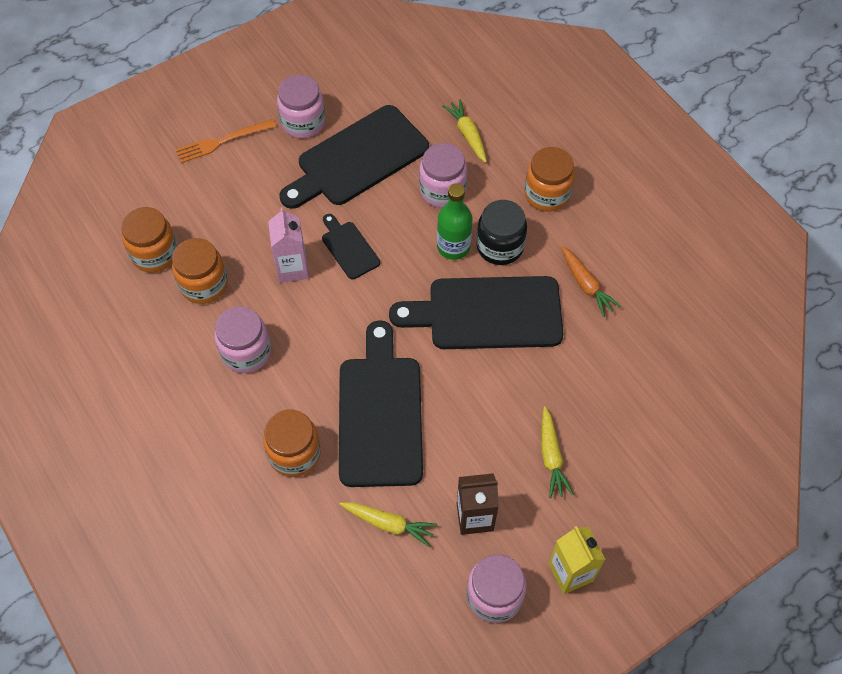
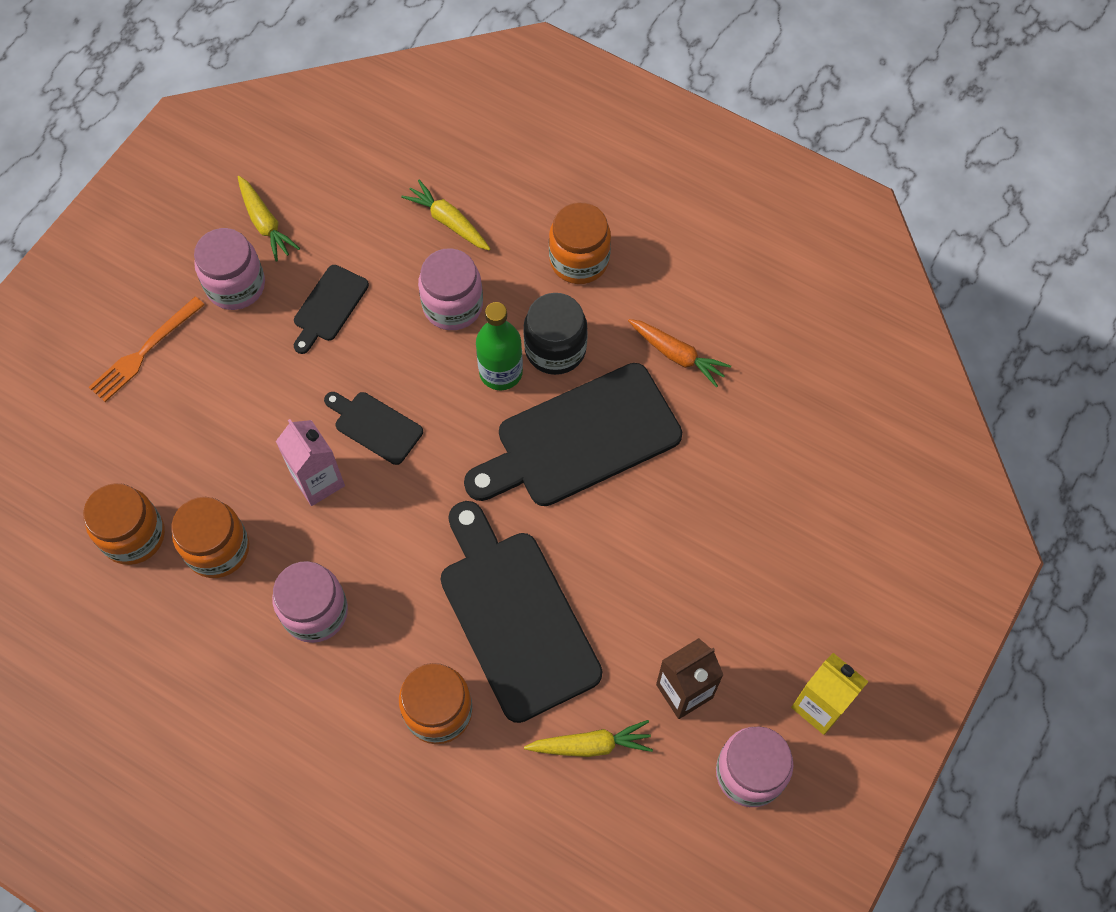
camera: 25 degrees left, 5 degrees up
(357, 159) = (329, 307): black cutting board -> black cutting board, size x0.48
(551, 456) = (735, 580): yellow carrot -> yellow carrot (265, 223)

